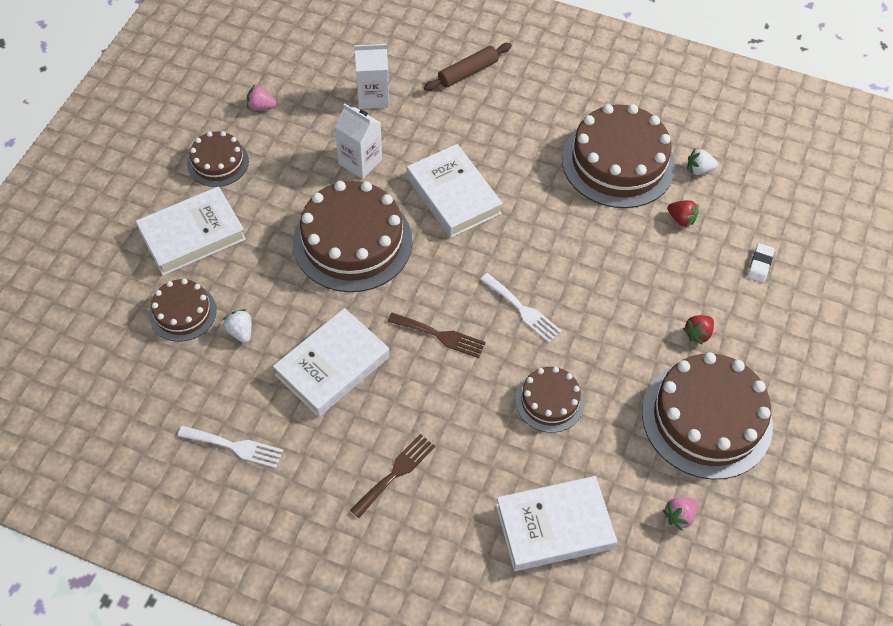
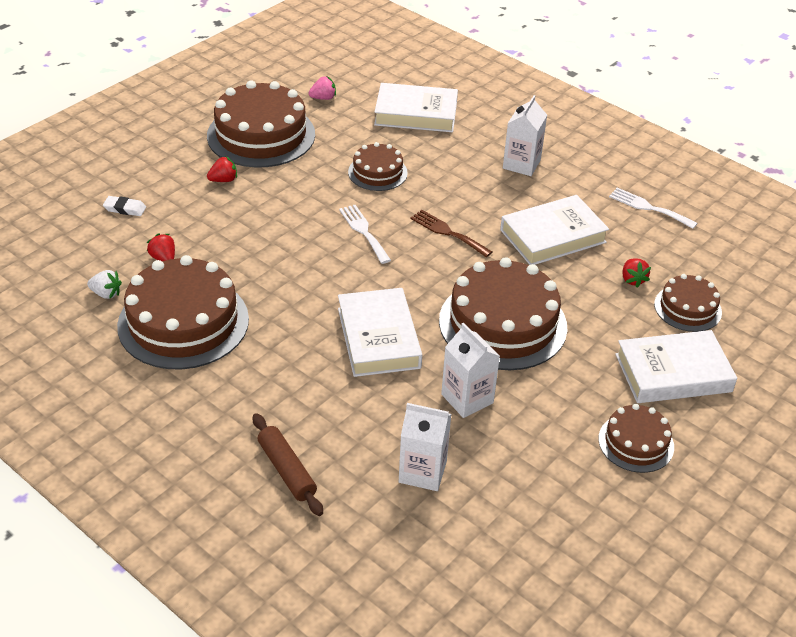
camera: 160 degrees left, 15 degrees down
(240, 332) = (632, 280): white strawberry -> red strawberry
(261, 107) = (570, 498): pink strawberry -> none
(395, 473) = (521, 164): brown fork -> white carton
(468, 72) = (287, 470): brown rolling pin -> brown rolling pin turned 75 degrees clockwise
(760, 264) = (125, 209): white eraser -> white eraser turned 60 degrees clockwise

